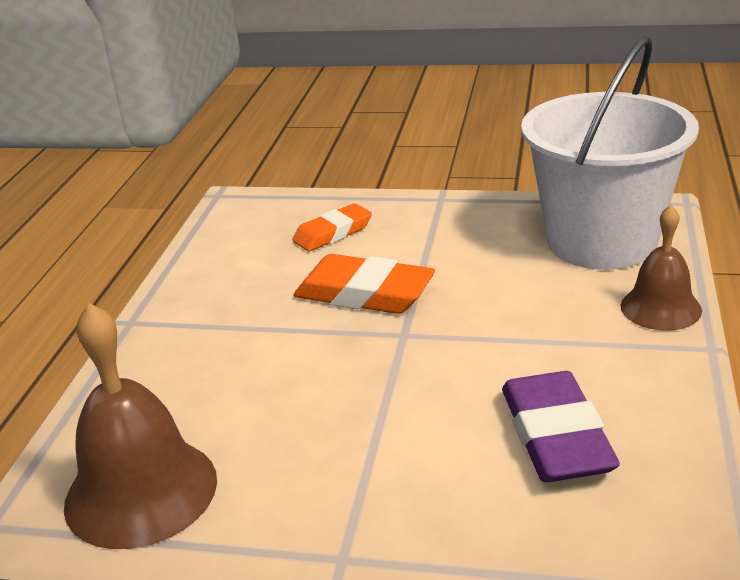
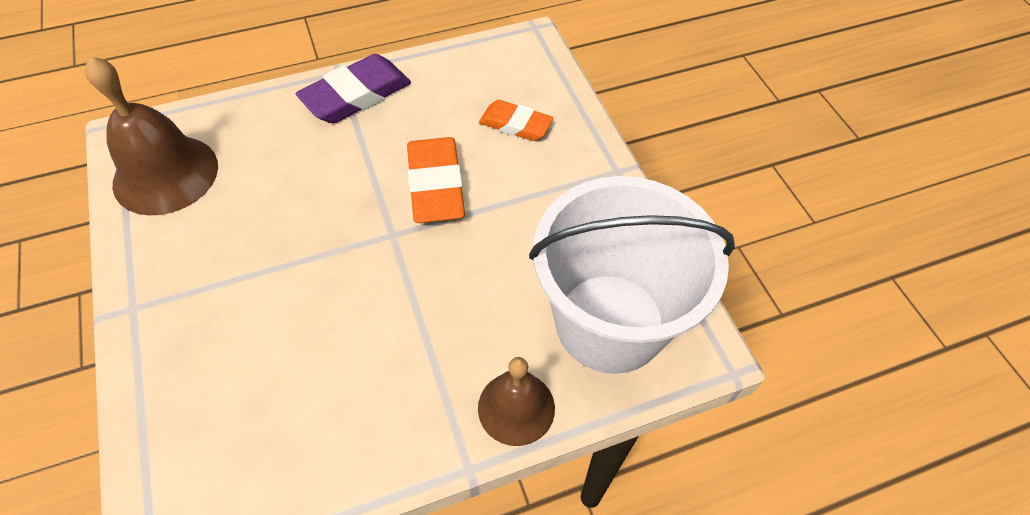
camera: 55 degrees right, 25 degrees up
(556, 436) = (298, 387): purple eraser -> purple eraser (356, 95)

